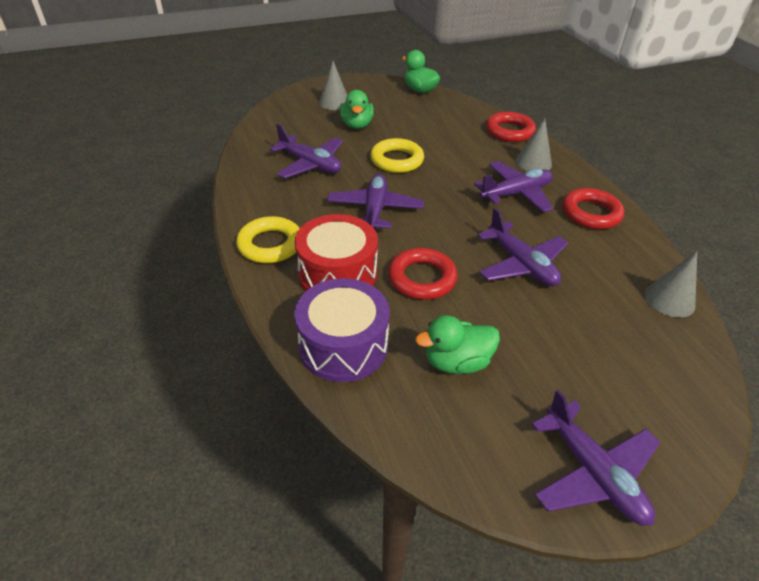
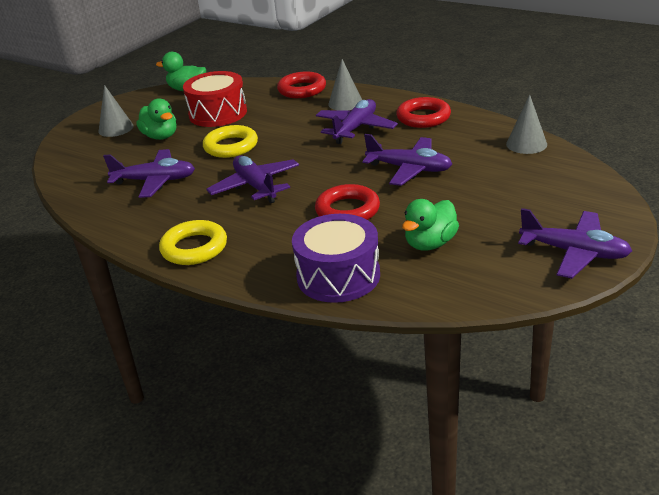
camera: 30 degrees left, 10 degrees down
(337, 274) = (278, 238): red drum -> red drum (218, 113)

